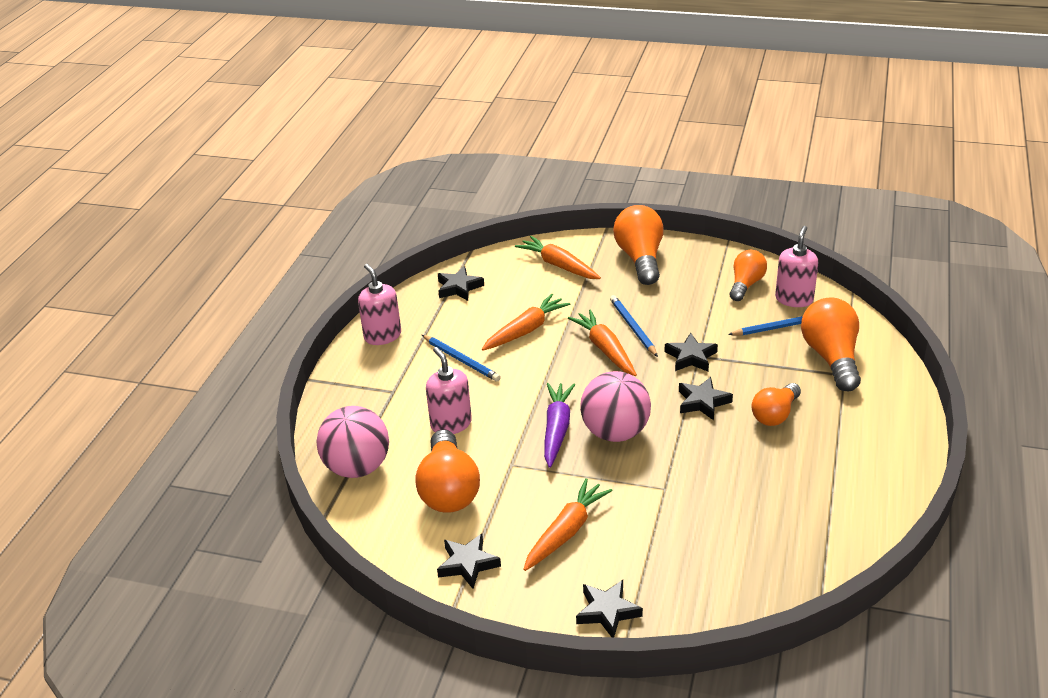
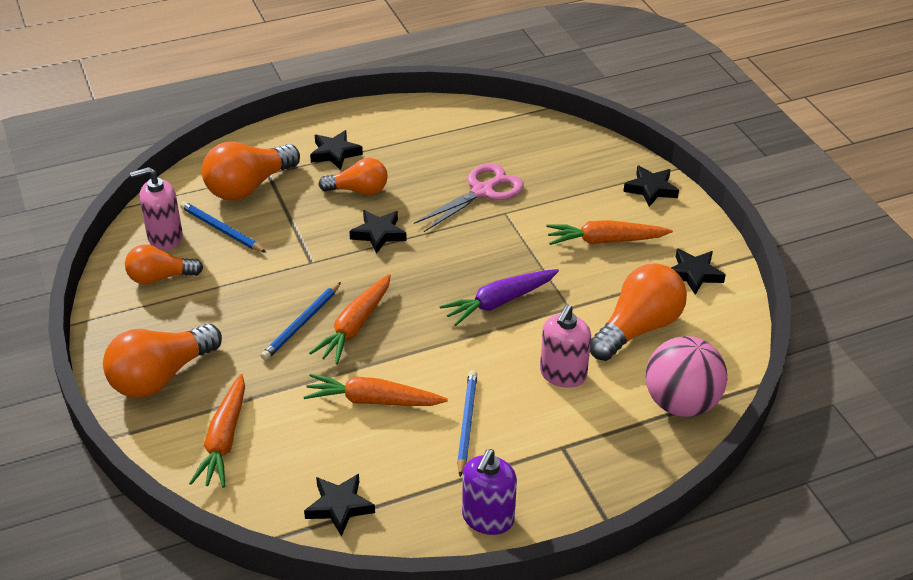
camera: 130 degrees left, 5 degrees up
(382, 336) = (487, 518): pink soap dispenser -> purple soap dispenser
(615, 432) = (468, 266): pink ball -> none
(691, 357) = (318, 266): black star -> black star (335, 153)
(708, 489) = (482, 191): none -> pink scissors

